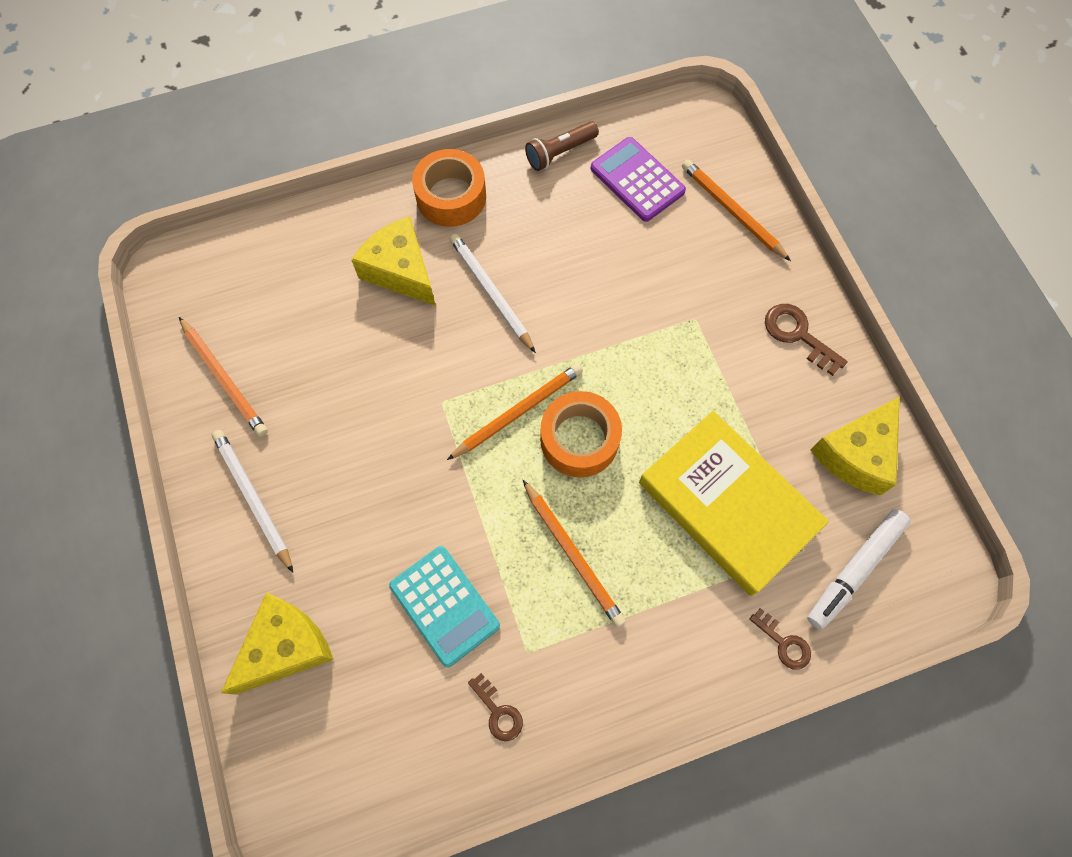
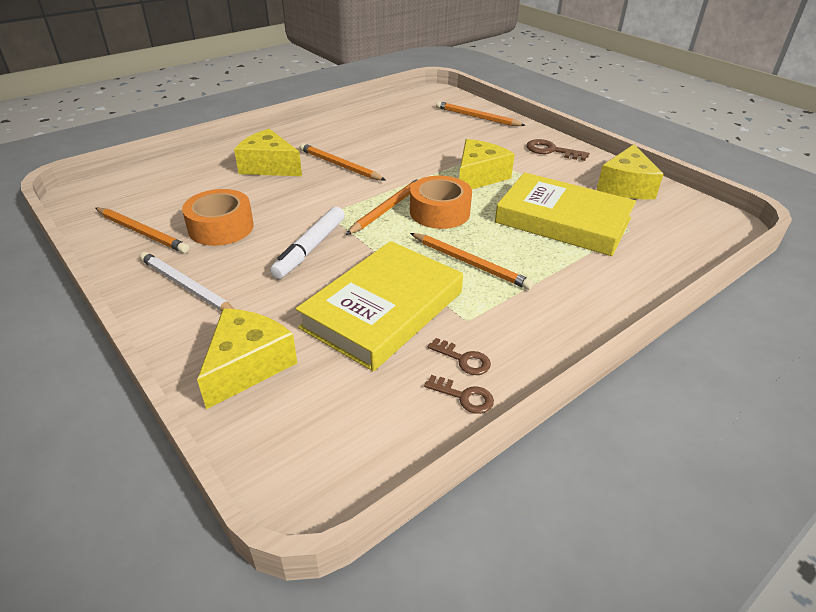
camera: 20 degrees left, 30 degrees down
(444, 605) = (383, 310): turquoise calculator -> yellow book
(451, 196) = (292, 135): orange tape -> orange tape (221, 227)
(491, 293) = (340, 165): white pencil -> orange pencil
(560, 152) = (356, 112): brown flashlight -> none
(637, 180) = (411, 115): purple calculator -> none
(664, 372) = (479, 177): none -> yellow cheese
(784, 643) = (653, 273): brown key -> brown key (464, 397)
(855, 570) = (669, 231): white marker -> white marker (310, 248)

